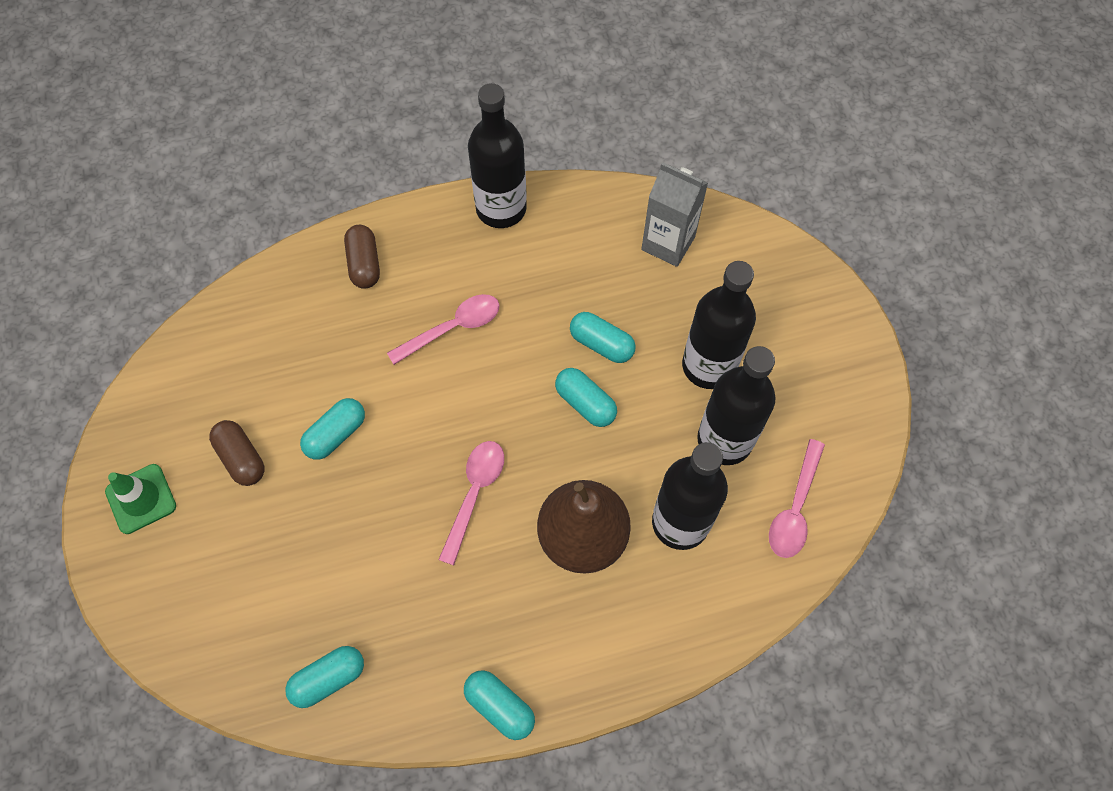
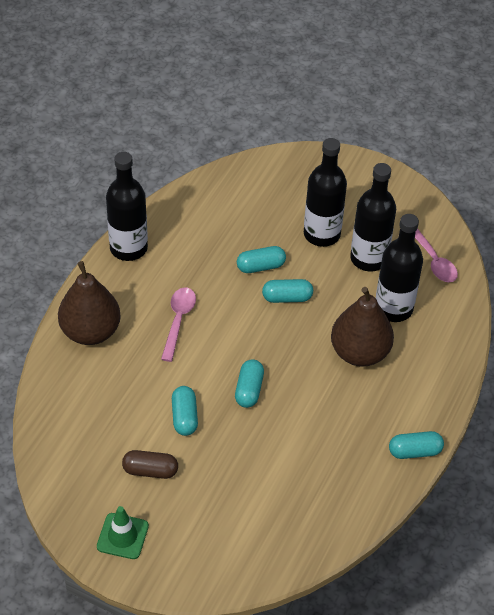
camera: 50 degrees left, 15 degrees down
(328, 679) = (325, 516): turquoise capsule -> turquoise capsule (249, 390)
(364, 264) = (90, 331): brown capsule -> brown pear
(474, 494) = (287, 380): pink spoon -> none
(668, 243) = (233, 197): grey carton -> none

